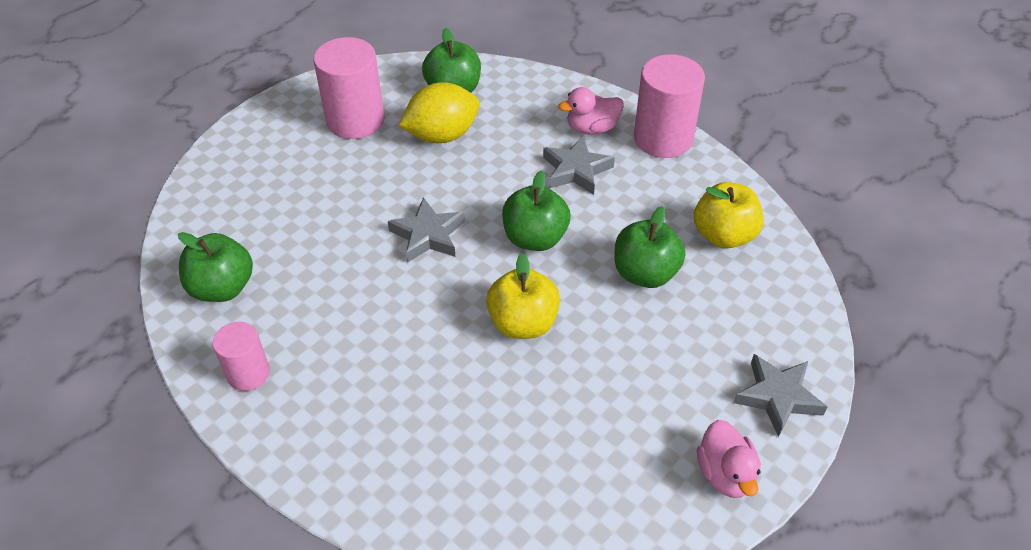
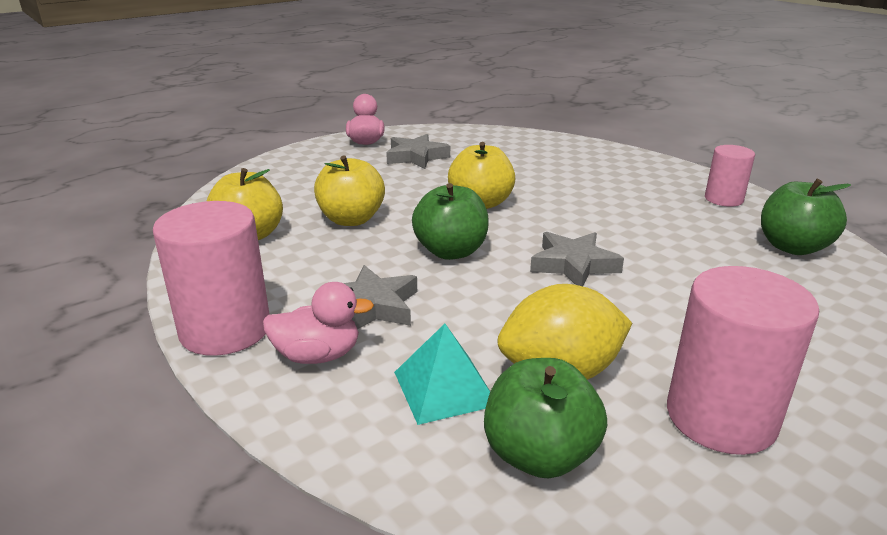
camera: 170 degrees left, 20 degrees down
(508, 118) = (444, 388): none -> turquoise pyramid
(645, 273) = (351, 219): green apple -> yellow apple
(778, 397) = (302, 160): grey star -> grey star (416, 157)

